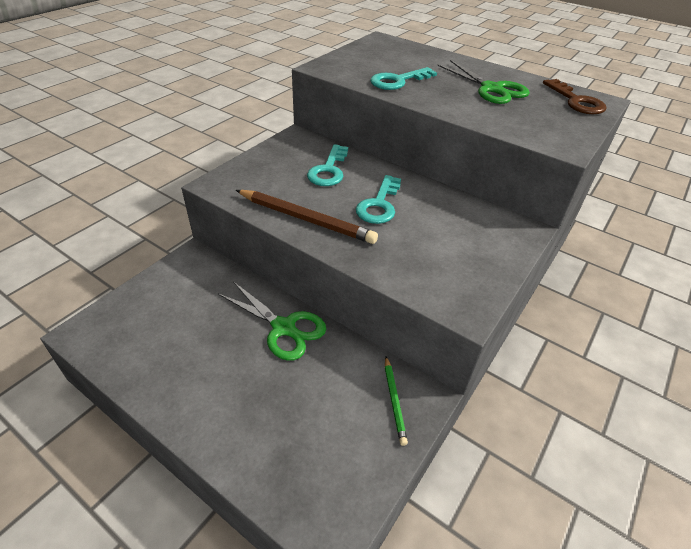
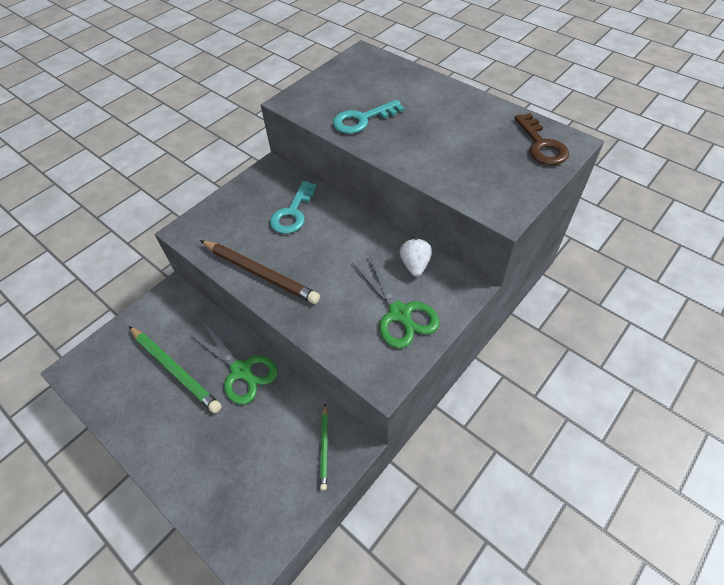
camera: 10 degrees right, 10 degrees up
(206, 329) = (175, 370): none -> green pencil
(379, 204) = (332, 256): turquoise key -> none
(467, 211) = (415, 265): none -> white strawberry
(491, 89) = (456, 129): green scissors -> green scissors (399, 313)

